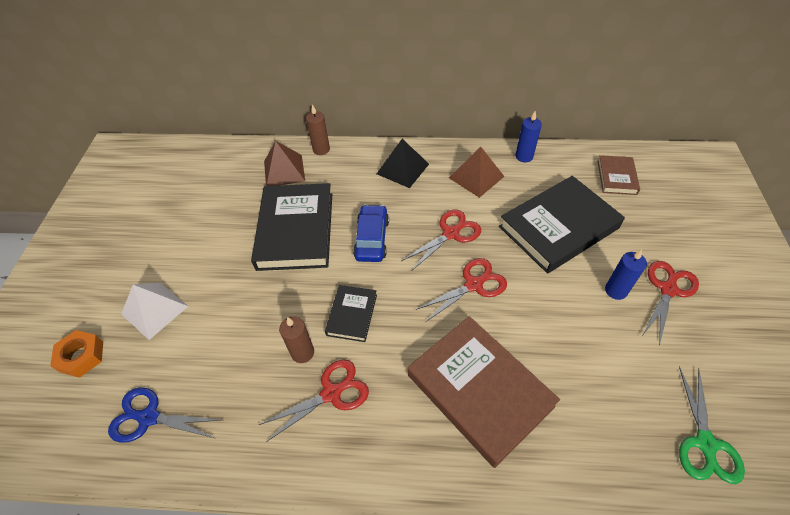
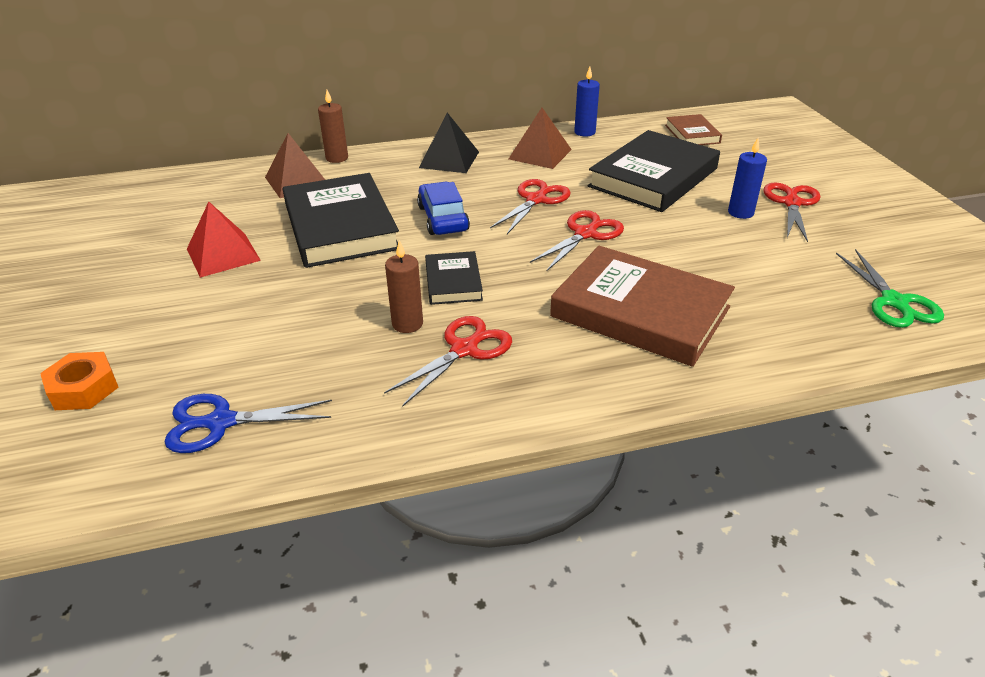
camera: 20 degrees left, 15 degrees down
(154, 310) = (176, 326): white pyramid -> none
(208, 241) = (223, 254): none -> red pyramid

